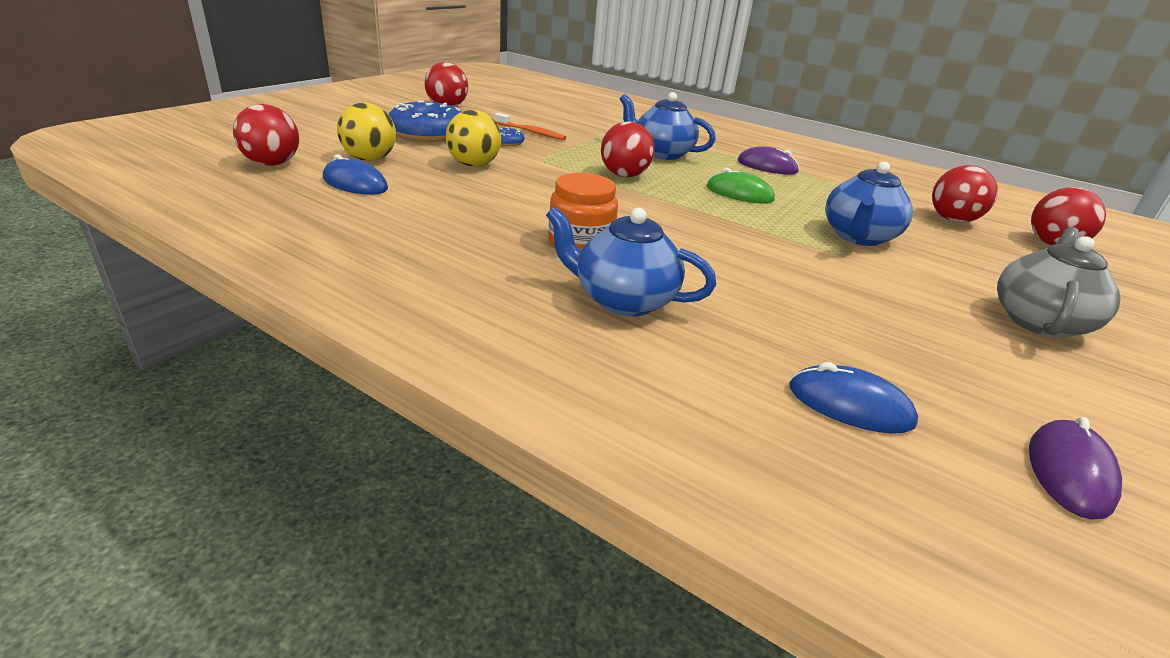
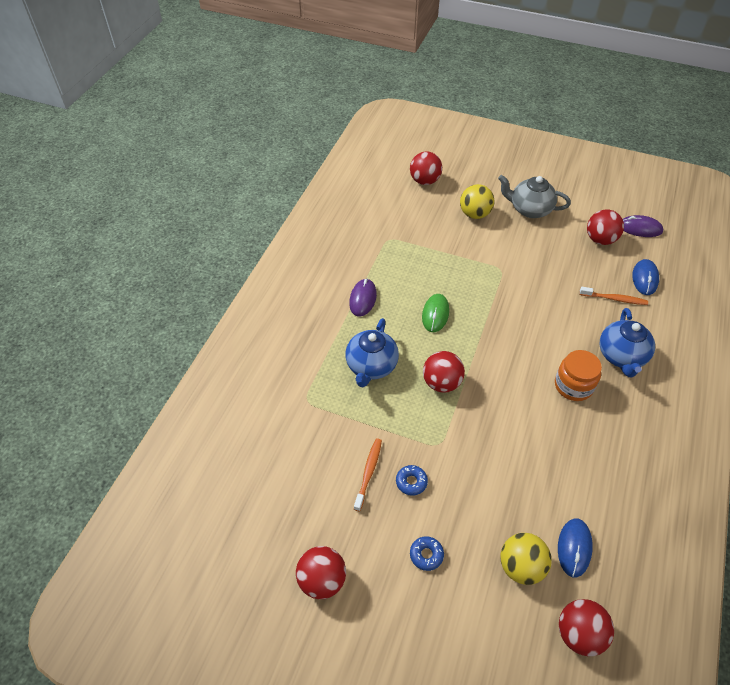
camera: 100 degrees left, 20 degrees up
(428, 134) = (426, 555): blue donut -> blue donut, size x0.45
(474, 165) = (484, 486): yellow ball -> yellow ball (474, 214)
(775, 340) = (614, 299): none -> orange toothbrush
(858, 237) = (471, 260): blue teapot -> none
(952, 220) = (413, 214): red ball -> red ball (600, 239)

